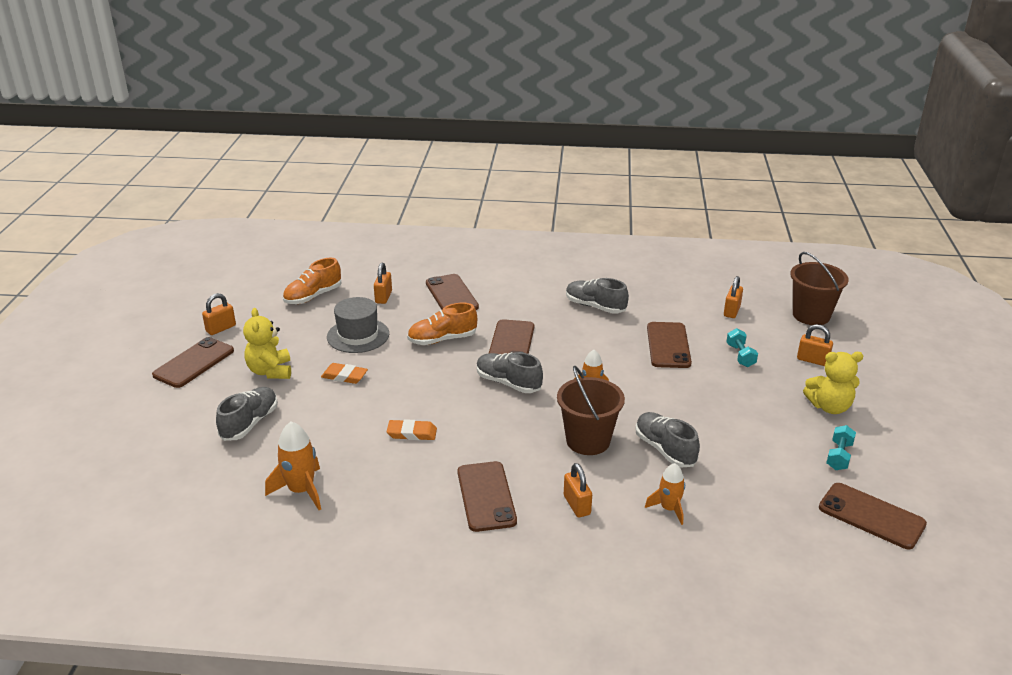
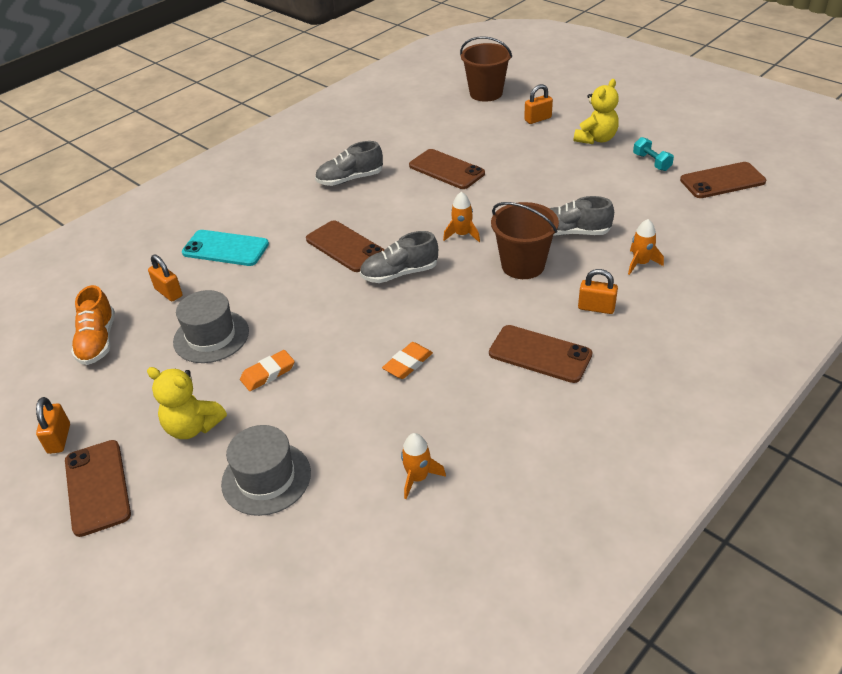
camera: 50 degrees left, 10 degrees up
(249, 423) = (266, 478): grey shoe -> grey hat
(301, 491) = (418, 477): orange rocket -> orange rocket, size x0.67
(442, 339) = (288, 284): orange shoe -> none
(451, 295) = (225, 248): brown phone -> turquoise phone
(731, 311) = (439, 121): orange padlock -> none
(740, 356) = (497, 145): turquoise dumbbell -> none

